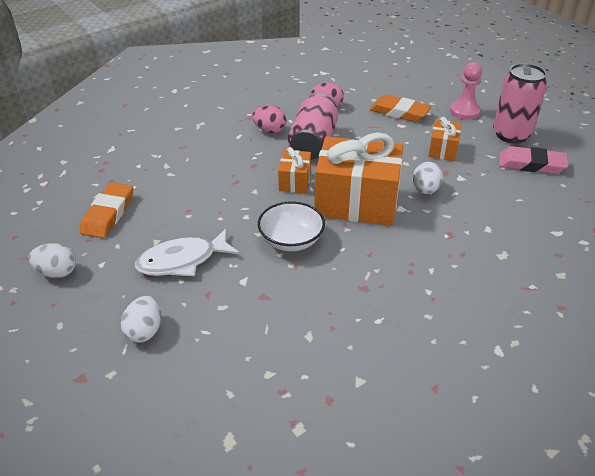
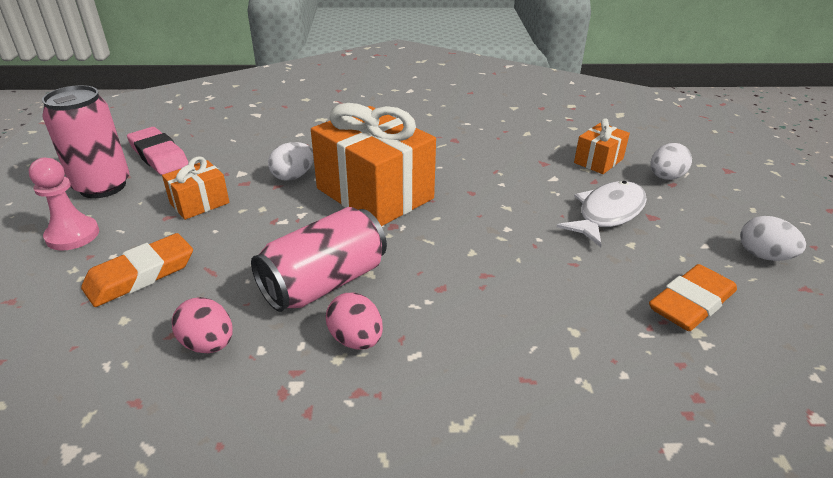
camera: 145 degrees left, 5 degrees down
(182, 261) = (607, 213): white fish -> white fish turned 60 degrees counterclockwise
(291, 240) = (480, 189): white bowl -> none
(295, 181) = (412, 242): orange gift -> orange gift (598, 161)
(399, 112) = (140, 275): orange eraser -> orange eraser turned 75 degrees clockwise

